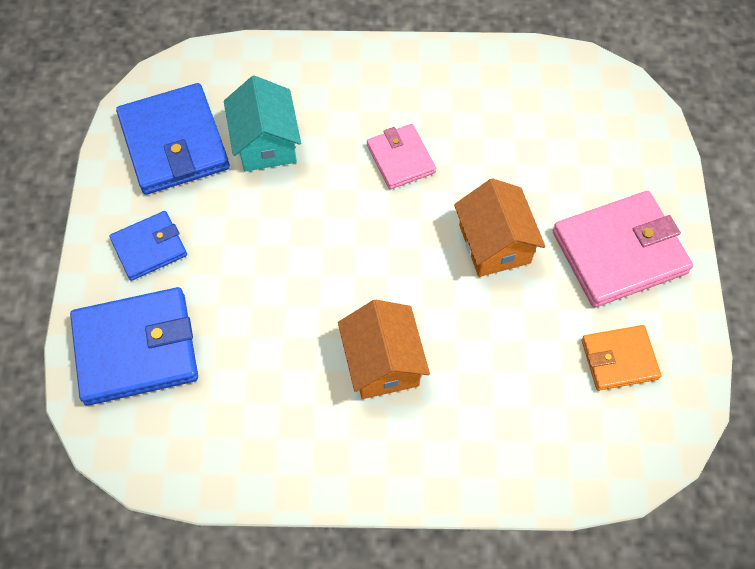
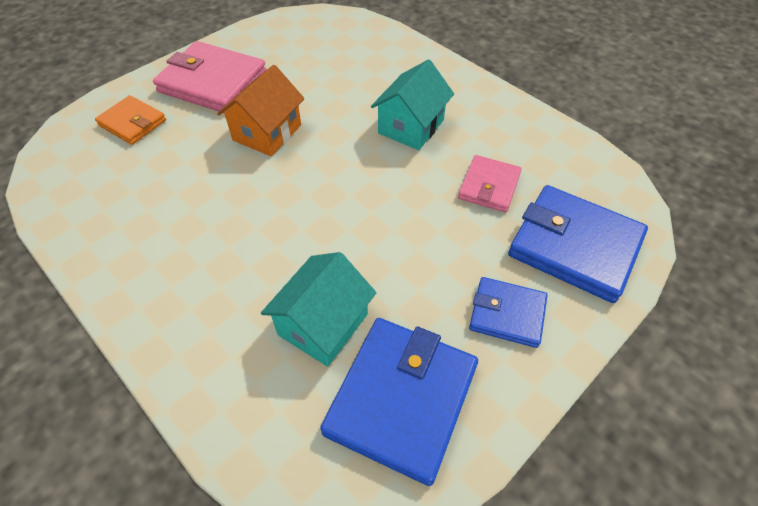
camera: 135 degrees left, 10 degrees down
(383, 363) = (411, 126): orange house -> turquoise house
(400, 159) = (245, 224): pink wallet -> pink wallet (489, 186)
(619, 359) = (289, 49): orange wallet -> orange wallet (132, 123)

